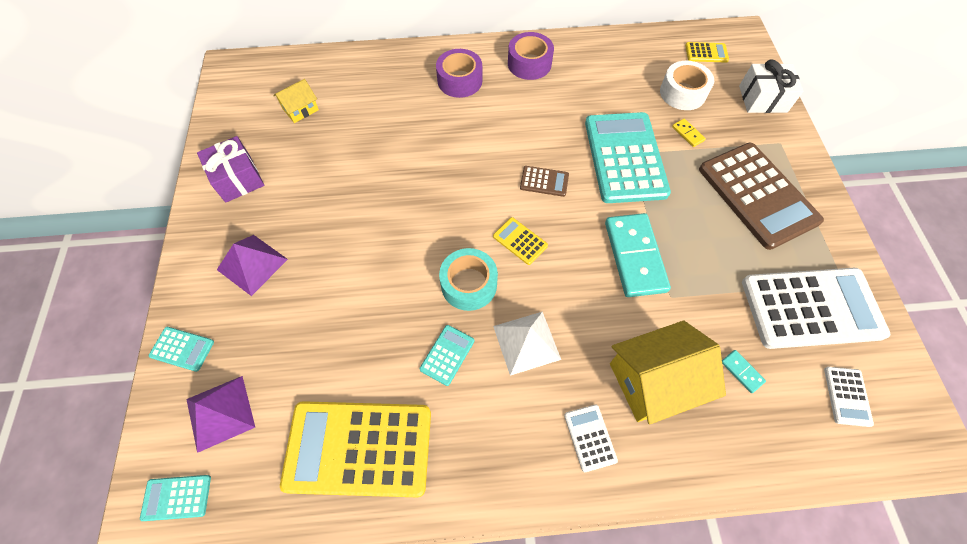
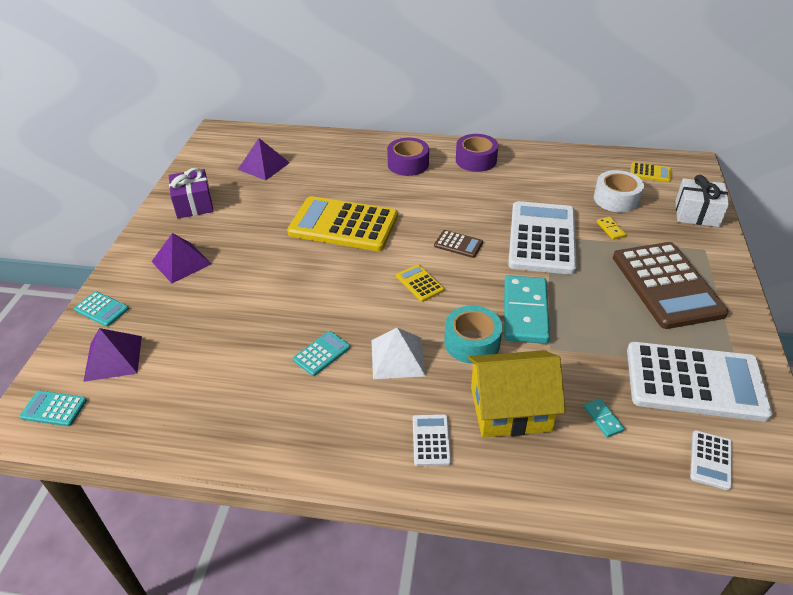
camera: 15 degrees right, 20 degrees down
(300, 109) = (263, 166): yellow house -> purple pyramid
(359, 448) = (217, 405): yellow calculator -> yellow calculator (343, 225)
(469, 284) = (361, 306): turquoise tape -> turquoise tape (472, 342)
(625, 157) = (542, 238): turquoise calculator -> white calculator

